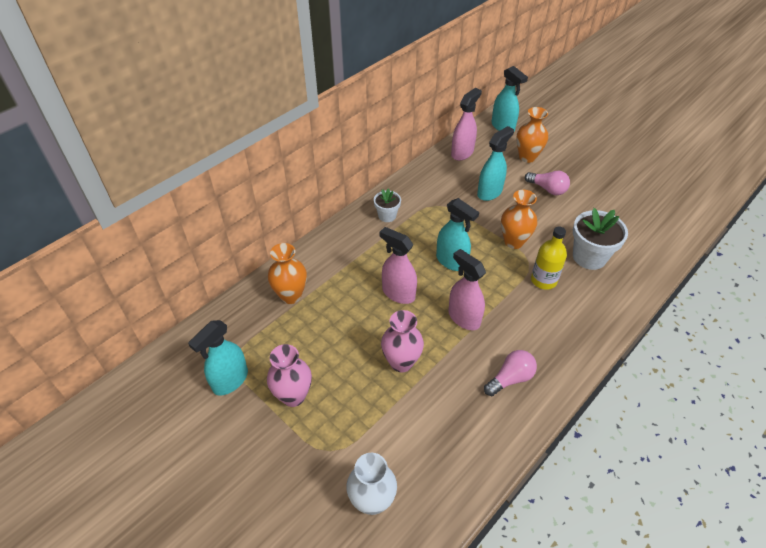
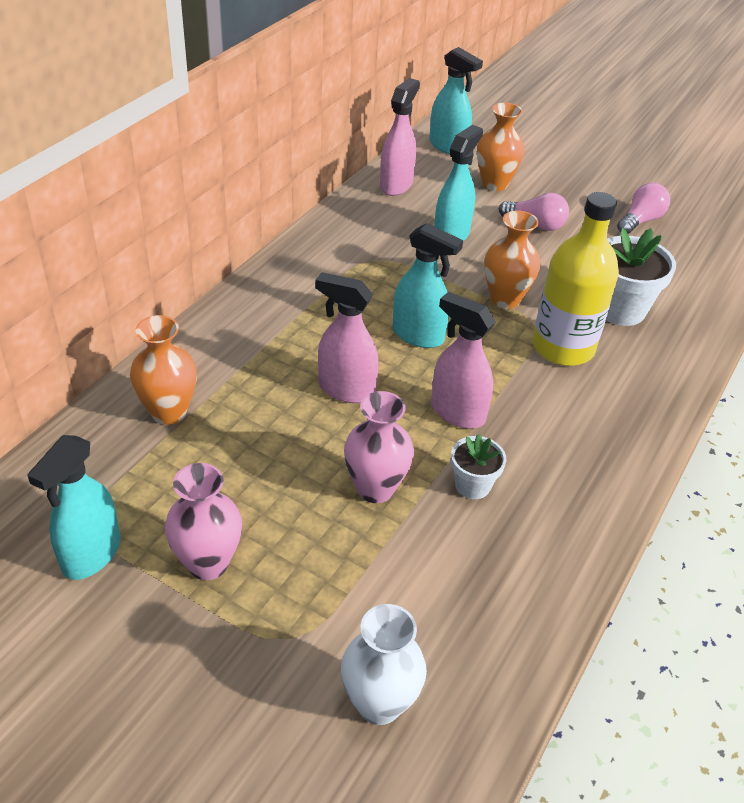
camera: 15 degrees left, 5 degrees down
(387, 216) = (300, 281): white flower pot -> white flower pot (472, 485)
(510, 378) = (550, 489): pink light bulb -> pink light bulb (640, 220)
(543, 280) = (563, 347): yellow bottle -> yellow bottle, size x1.55

